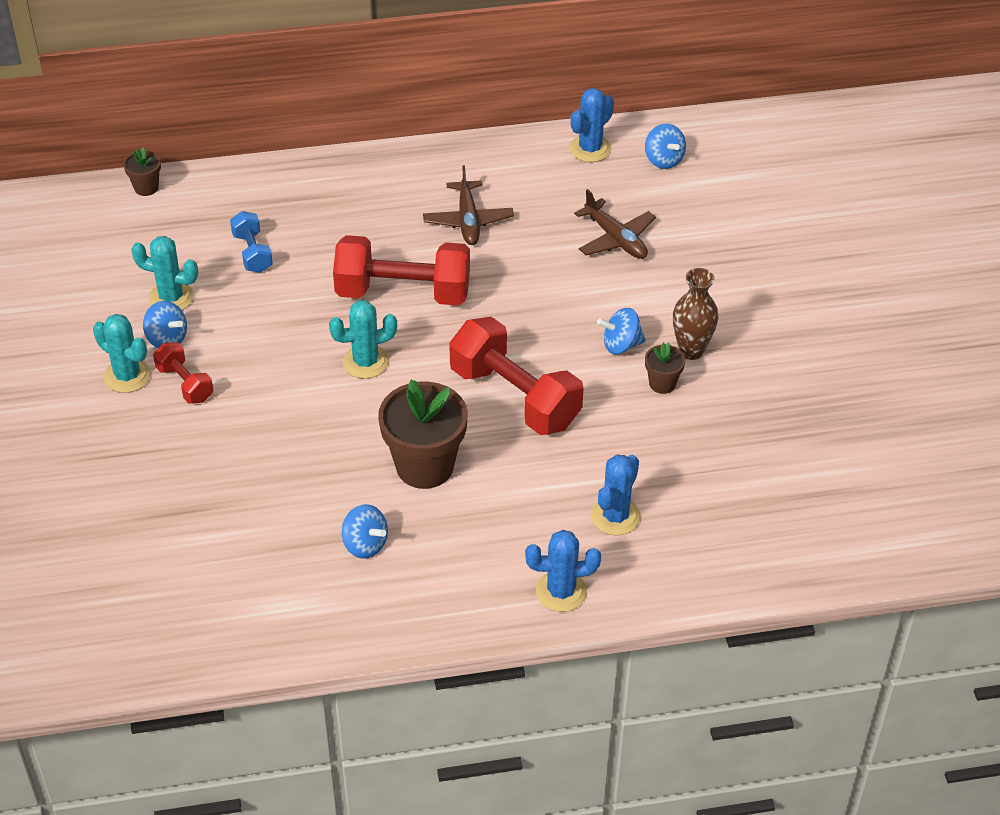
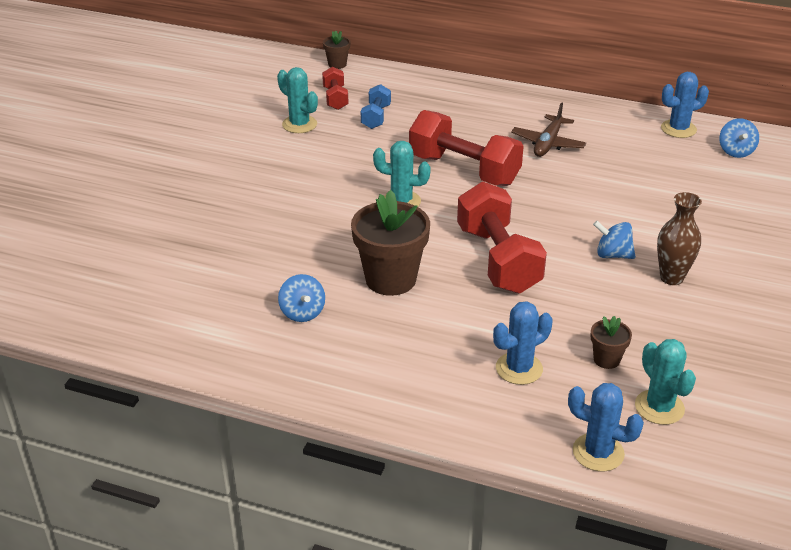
camera: 30 degrees right, 10 degrees down
(127, 376) = (231, 157): turquoise cactus -> turquoise cactus (659, 407)
(167, 339) = (275, 145): blue spinning top -> none
(185, 384) = (264, 173): red dumbbell -> red dumbbell (335, 98)
(561, 591) = (430, 405): blue cactus -> blue cactus (598, 452)
(616, 239) = (659, 187): brown plane -> none
(662, 384) = (629, 292): brown flower pot -> brown flower pot (606, 359)

